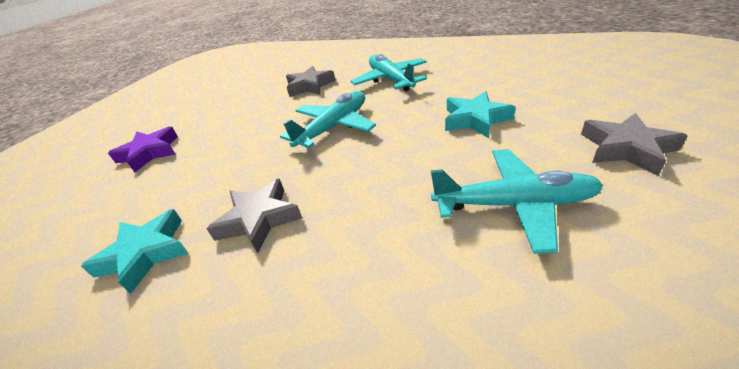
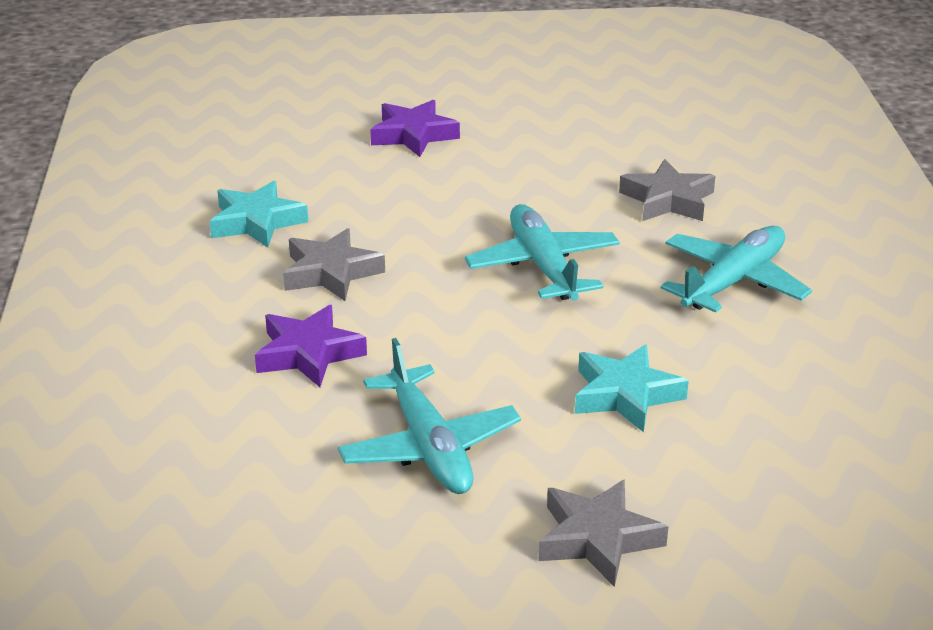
camera: 60 degrees right, 5 degrees down
(333, 127) = (543, 266): turquoise plane -> turquoise plane turned 120 degrees counterclockwise
(358, 254) = (308, 353): none -> purple star

